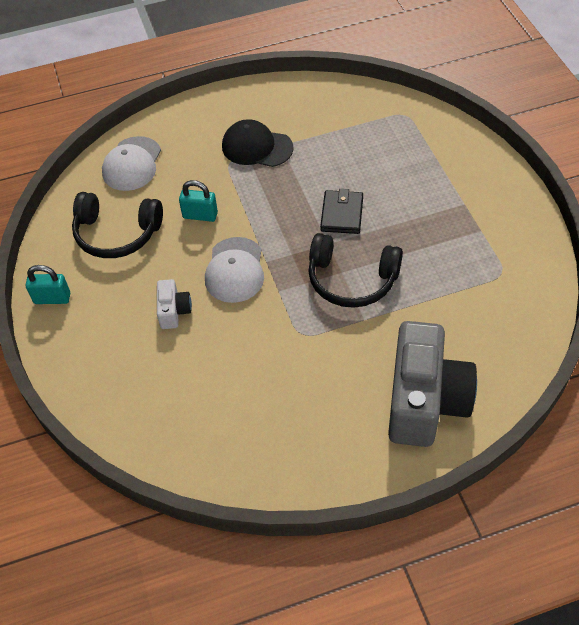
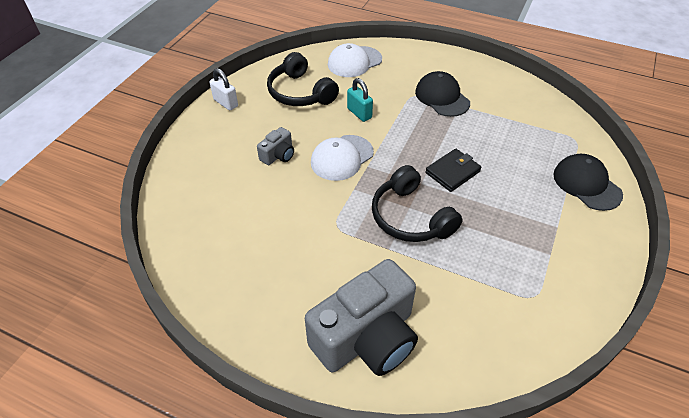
camera: 40 degrees right, 5 degrees down
(52, 298) = (225, 103): turquoise padlock -> white padlock
(174, 311) = (278, 155): white camera -> grey camera
(450, 151) = (586, 184): none -> black cap

